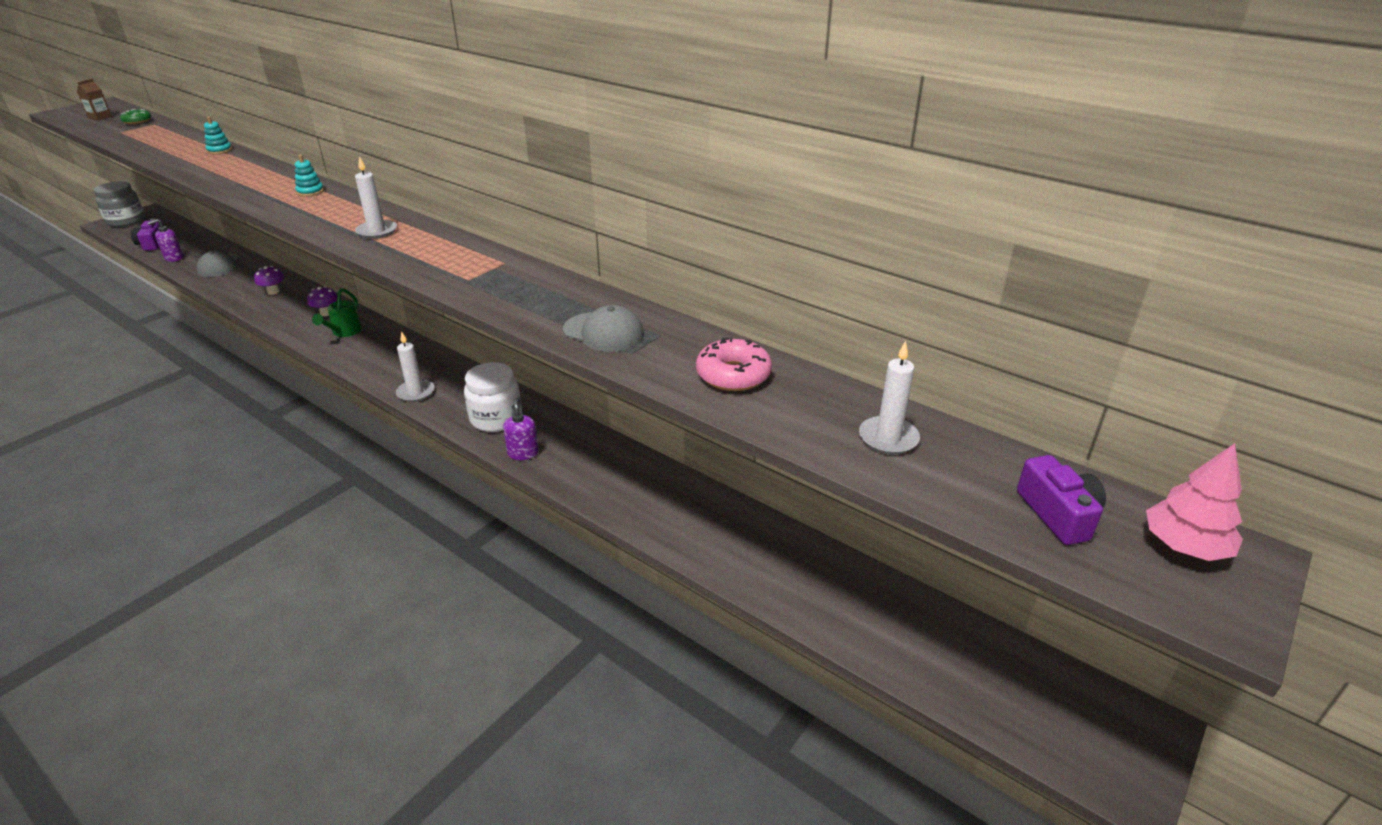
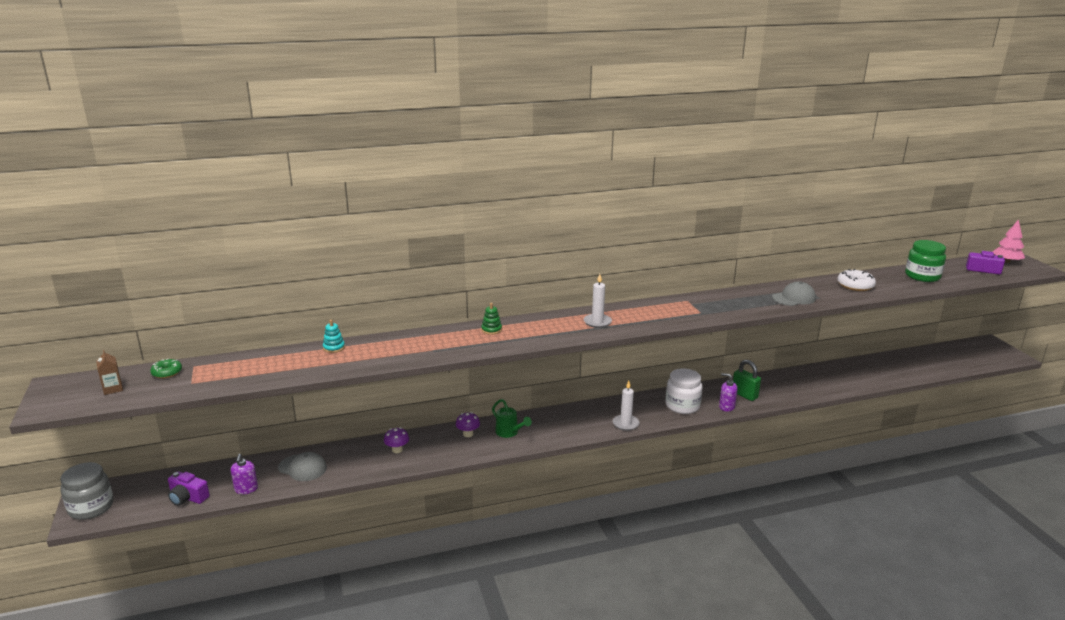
camera: 55 degrees left, 10 degrees down
(310, 192) = (491, 330): turquoise stacking toy -> green stacking toy
(572, 459) = (744, 395): none -> green padlock
(733, 375) = (855, 285): pink donut -> white donut
(888, 438) = (922, 276): white candle -> green jar

